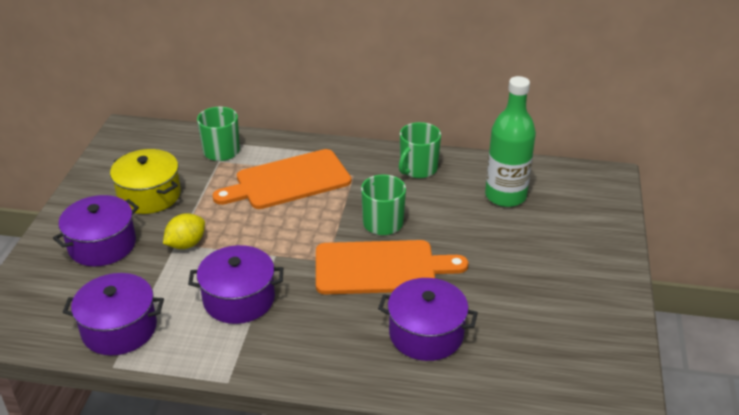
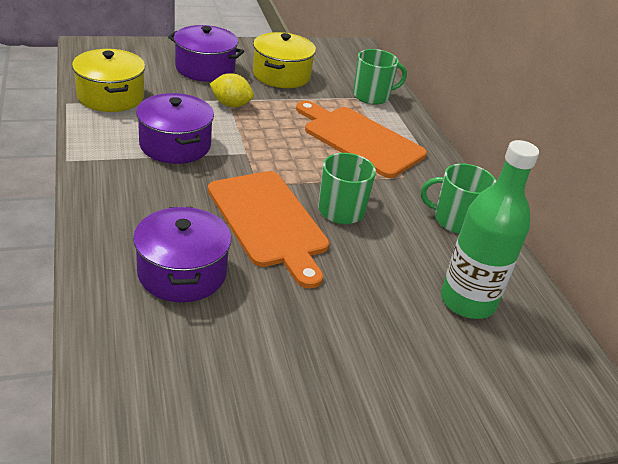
camera: 60 degrees right, 0 degrees up
(119, 329) = (110, 96): purple pot -> yellow pot

